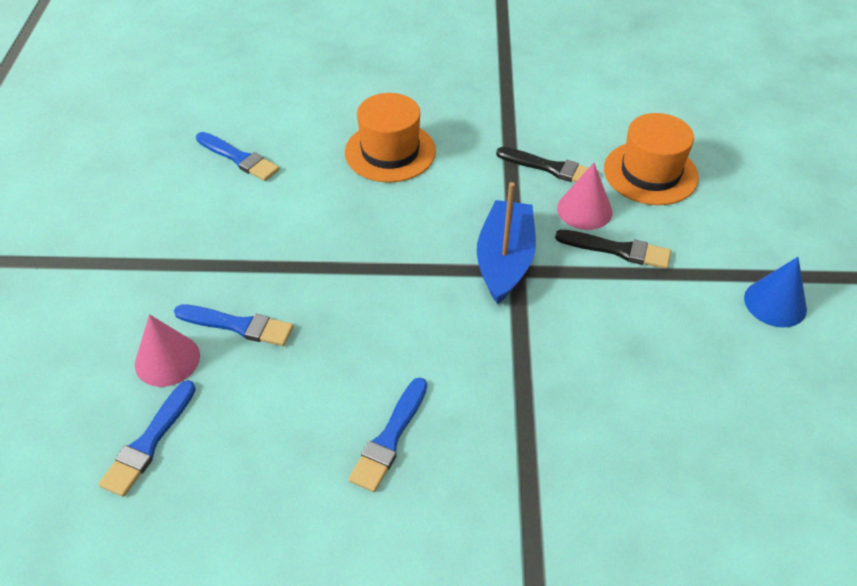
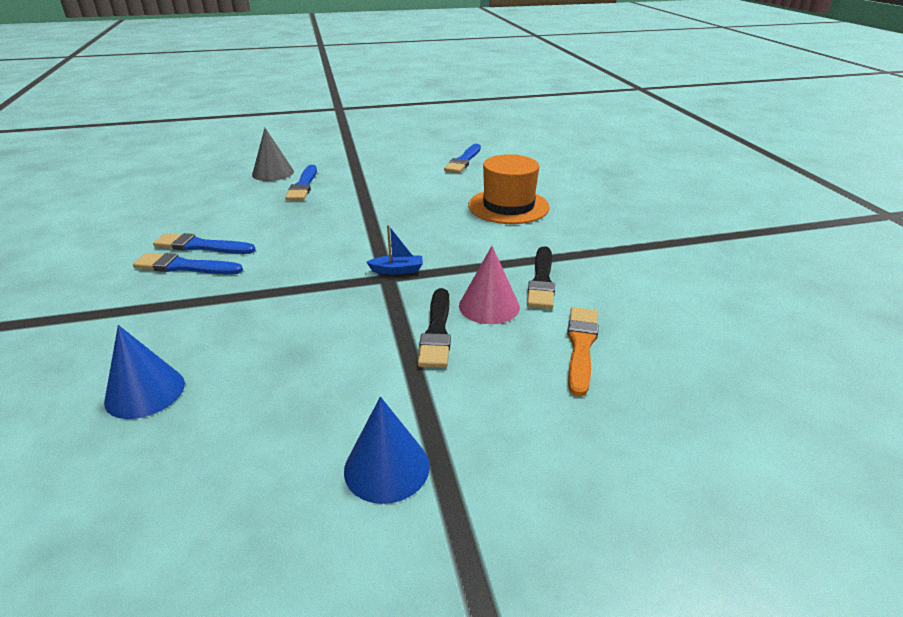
camera: 75 degrees right, 15 degrees down
(149, 442) = (210, 179): blue brush -> blue brush (184, 267)
(167, 360) = (273, 173): pink cone -> grey cone
(504, 260) = (397, 270): blue boat -> blue boat, size x0.45
(650, 173) = (581, 346): orange hat -> orange brush
(680, 462) = (145, 392): none -> blue cone

